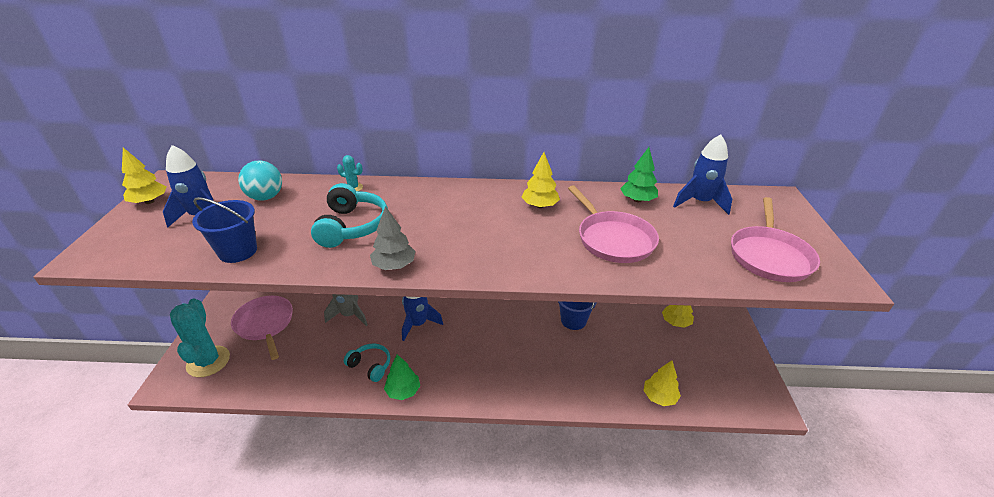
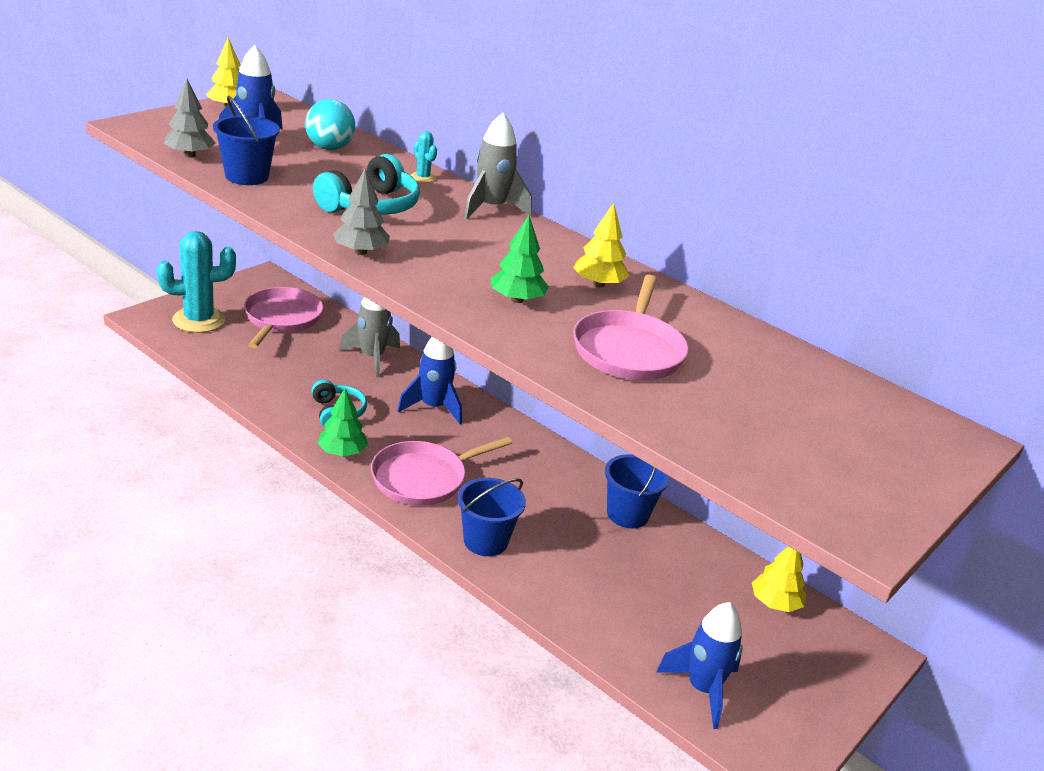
camera: 35 degrees right, 5 degrees down
(169, 258) = (190, 155): none -> grey tree
(208, 361) = (199, 320): turquoise cactus -> turquoise cactus turned 45 degrees clockwise
(420, 188) = (491, 208): none -> grey rocket
(535, 388) = (485, 541): none -> blue bucket
(637, 200) = (736, 338): green tree -> green tree (517, 300)
(659, 397) = (629, 648): yellow tree -> none
(700, 202) = (821, 382): blue rocket -> blue rocket (702, 689)
(769, 256) = (806, 465): pink pan -> pink pan (423, 478)

